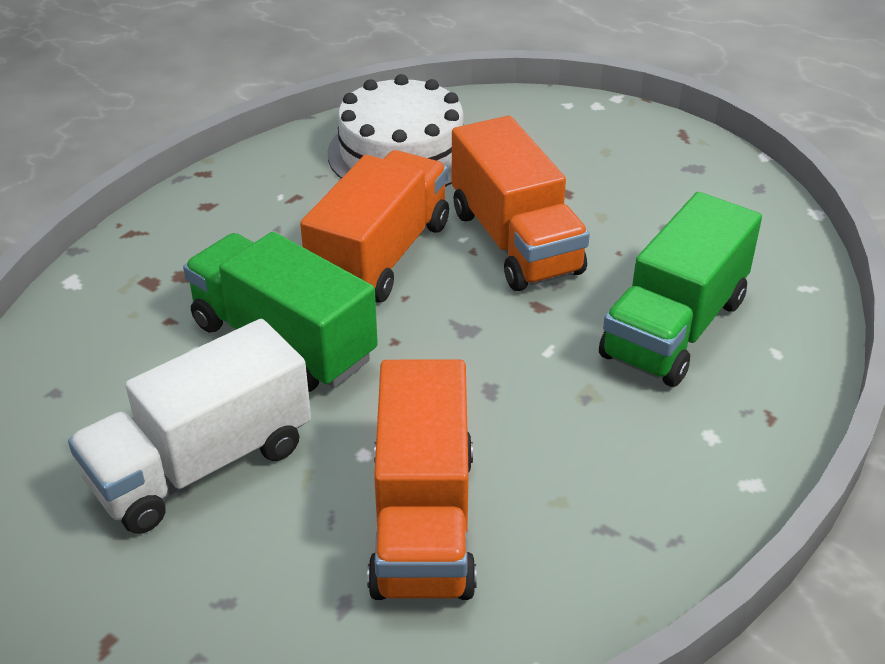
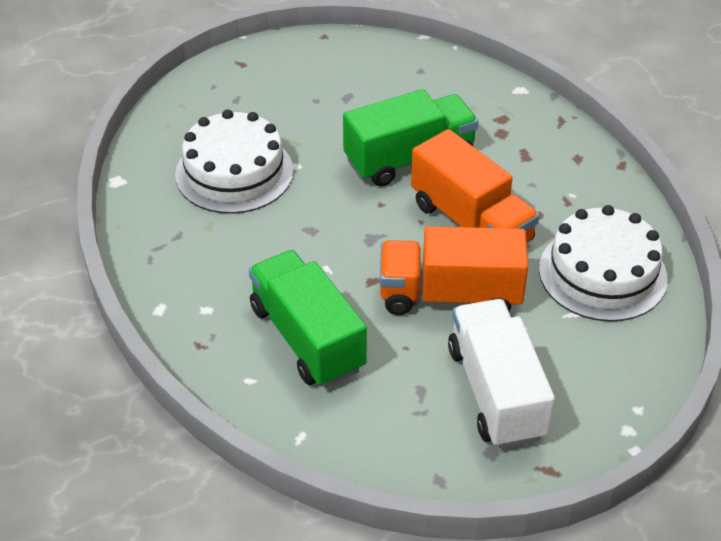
camera: 115 degrees right, 5 degrees up
(201, 465) = (329, 109): white truck -> white truck (496, 392)
(423, 521) = (234, 172): orange truck -> white cake

